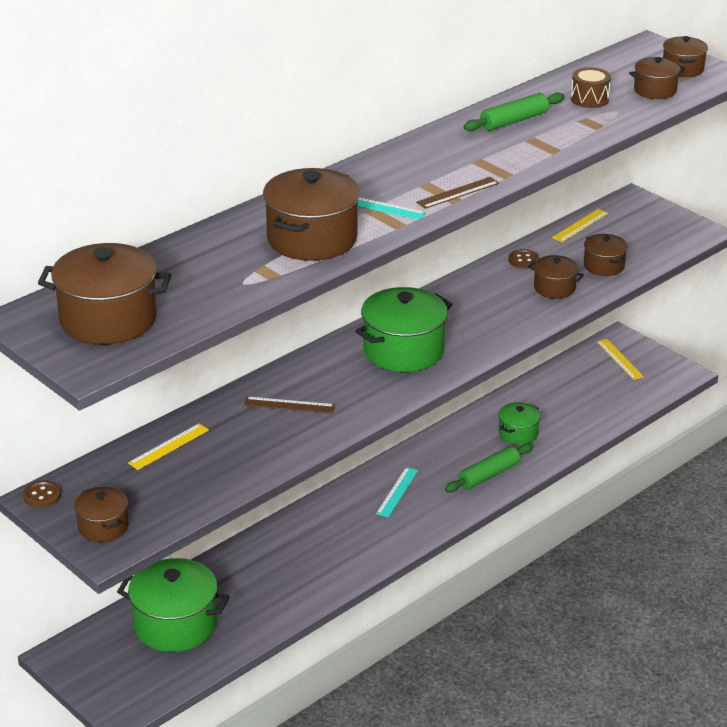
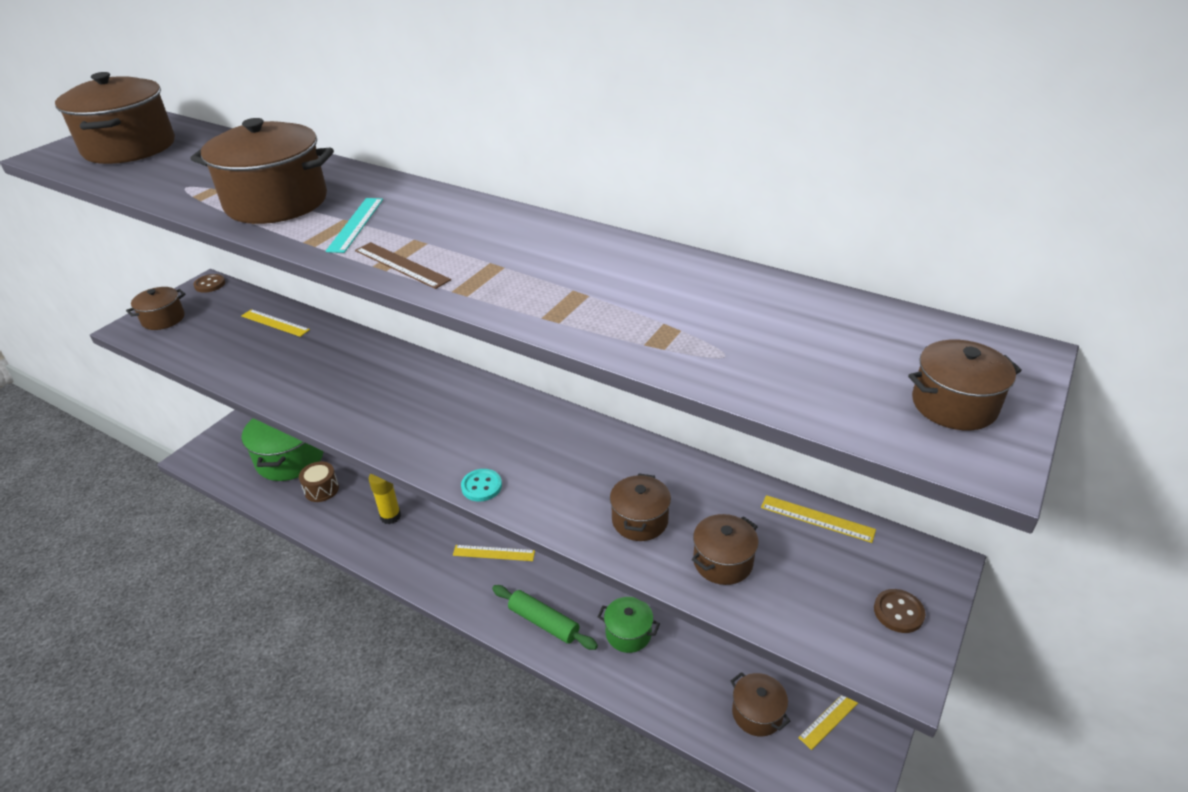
camera: 75 degrees right, 5 degrees up
(289, 405) = (344, 370): brown ruler -> none
(314, 553) = (390, 516): none -> yellow glue stick
(397, 492) = (494, 553): turquoise ruler -> yellow ruler
(403, 351) = (456, 422): green pot -> none
(489, 347) = (481, 486): none -> turquoise button
(514, 121) = (630, 273): green rolling pin -> none
(523, 260) = (693, 480): brown button -> brown button (898, 612)
(589, 99) = (746, 323): brown drum -> brown drum (321, 489)
(655, 90) = (834, 384): brown pot -> brown pot (757, 713)

